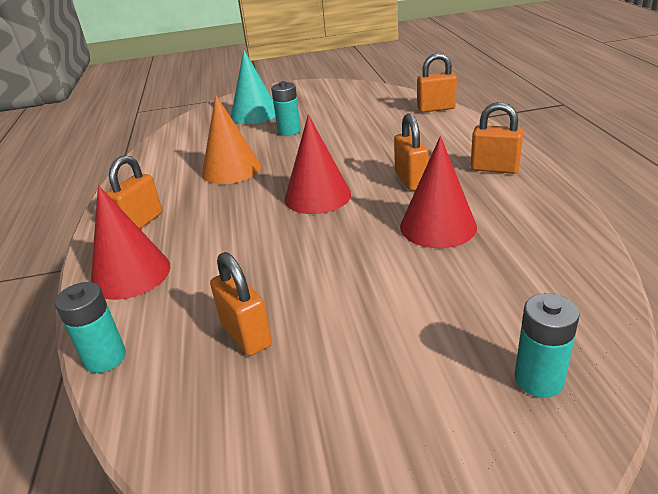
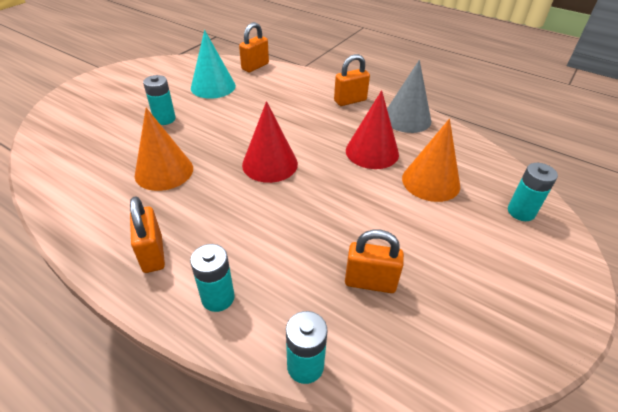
camera: 50 degrees left, 10 degrees up
(131, 274) = (218, 298): red cone -> turquoise battery
(255, 114) = (104, 113): turquoise cone -> turquoise cone (213, 87)
(411, 180) = (314, 127): orange padlock -> none
(462, 285) = (430, 181): none -> orange cone
(541, 210) = (406, 118): none -> grey cone

